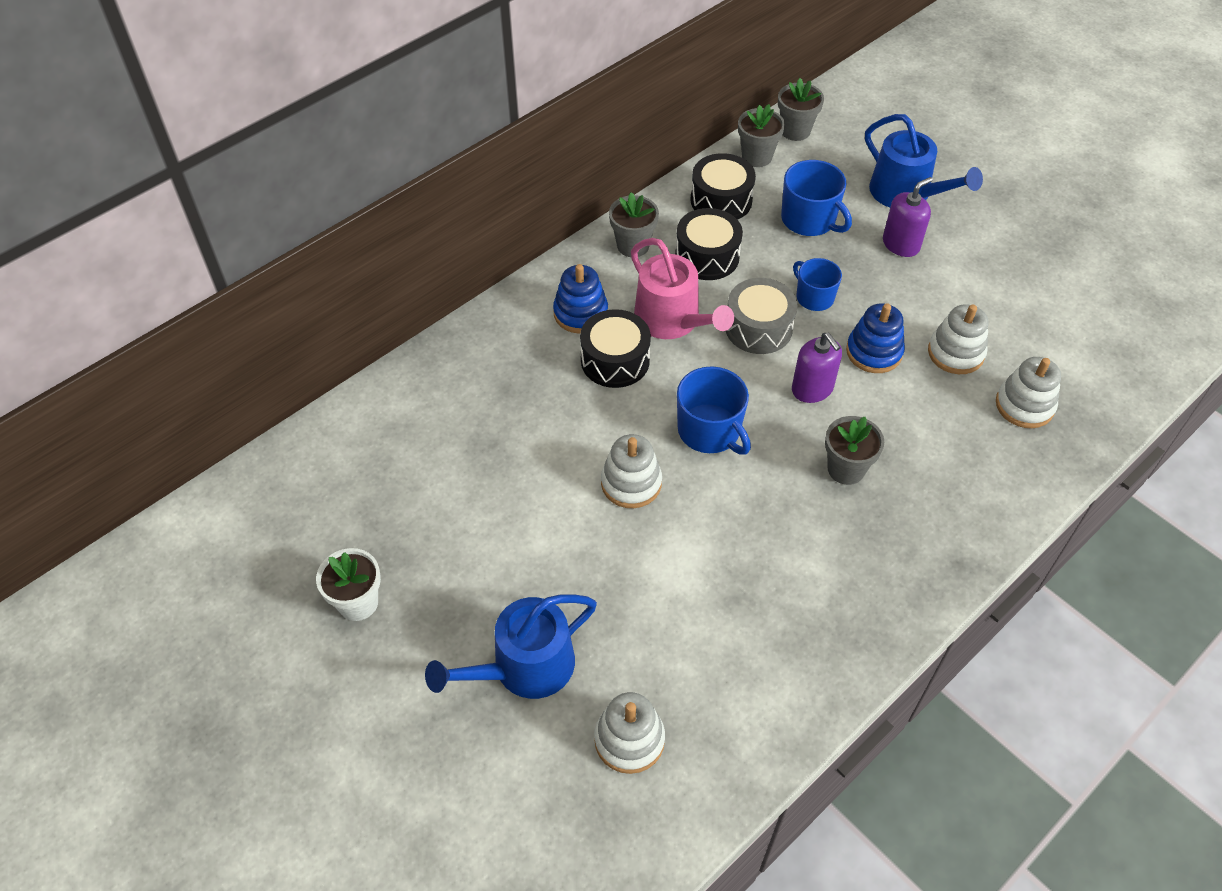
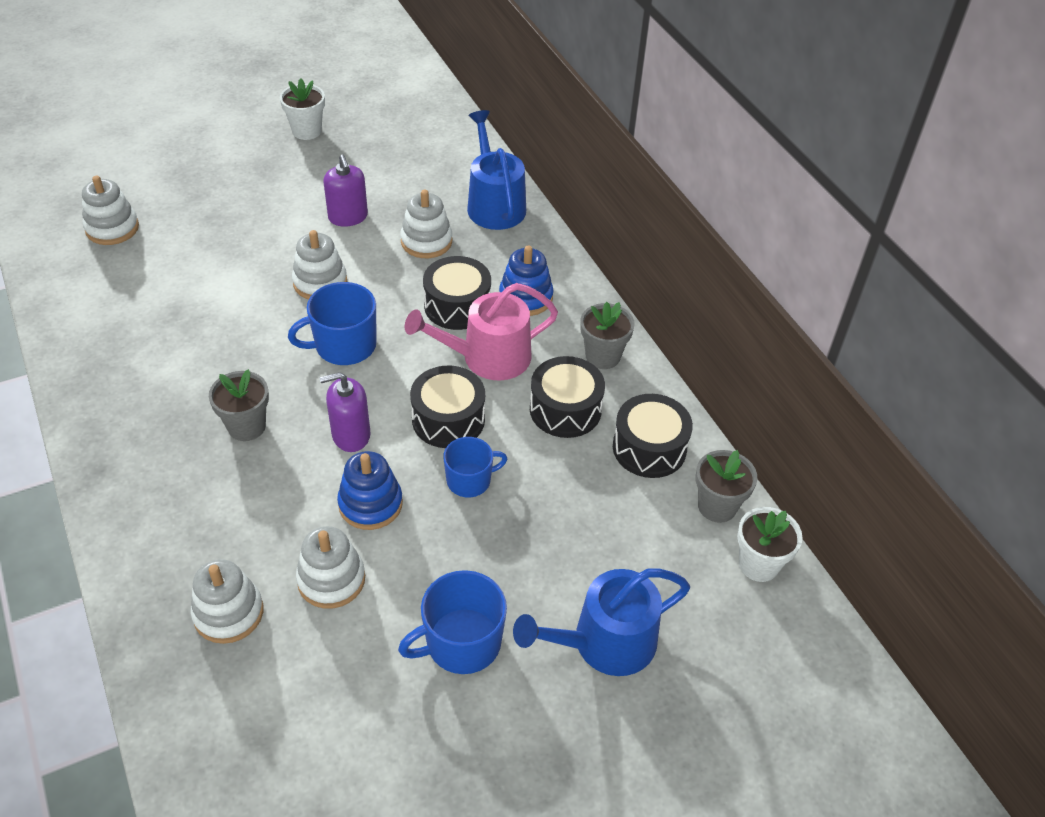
camera: 105 degrees right, 5 degrees down
(524, 667) = (203, 193): blue watering can -> blue watering can (494, 204)
(529, 412) = (426, 241): none -> white stacking toy
(758, 328) = (448, 419): grey drum -> black drum
(795, 131) = (758, 564): grey flower pot -> white flower pot
(809, 220) = (591, 520): blue mug -> blue mug (461, 643)
(901, 244) = (517, 597): purple soap dispenser -> purple soap dispenser (348, 217)

